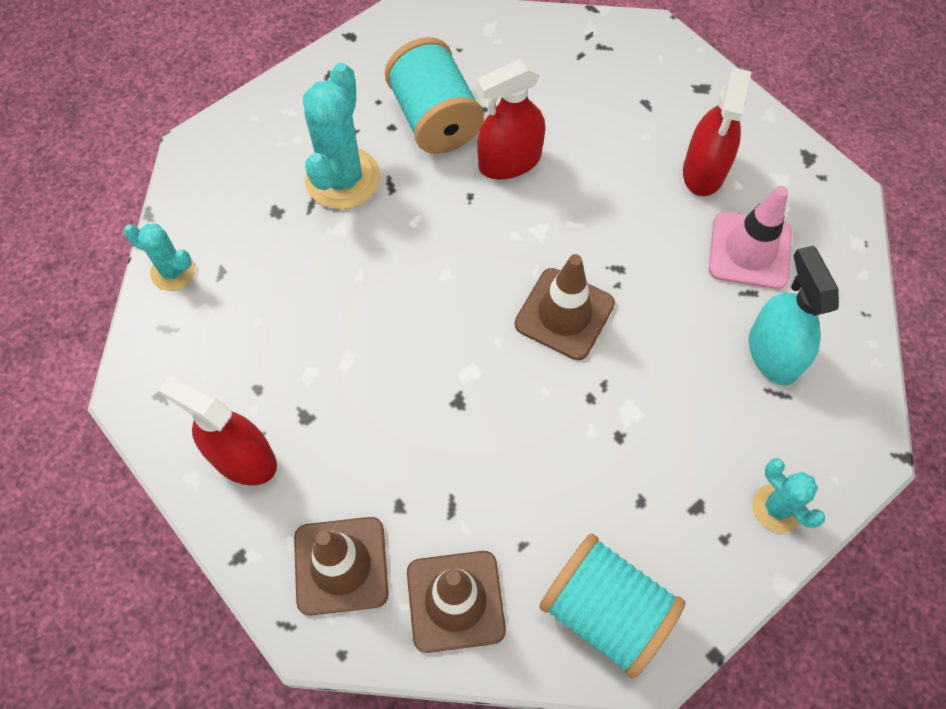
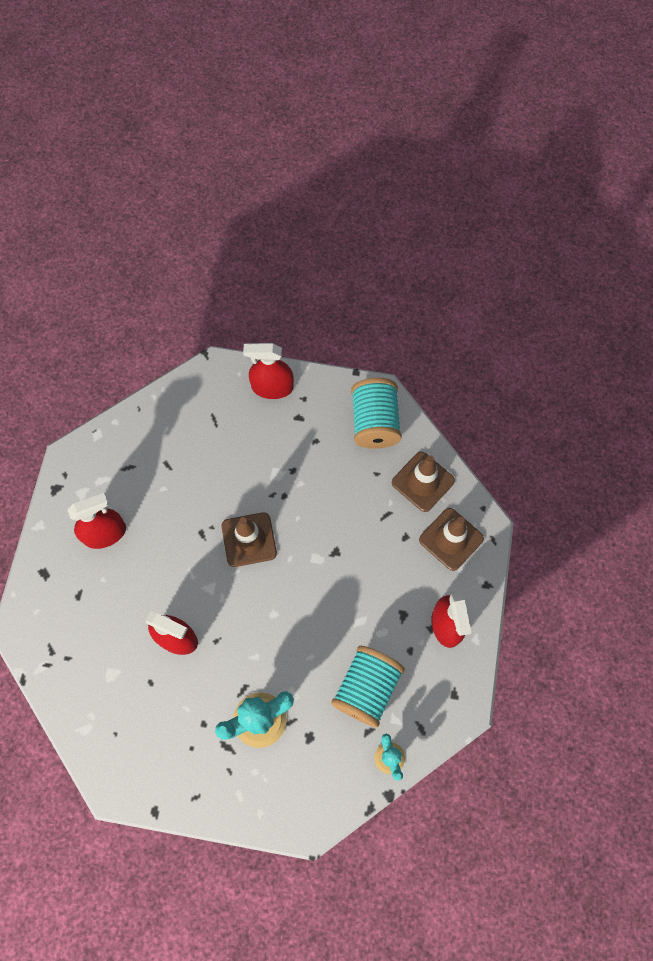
camera: 130 degrees left, 5 degrees up
(435, 119) = (179, 703): turquoise spool -> turquoise spool (367, 688)
(749, 250) = (141, 480): pink traffic cone -> none
(773, 353) = (194, 434): turquoise spray bottle -> none
(777, 508) = (272, 387): turquoise cactus -> red spray bottle

